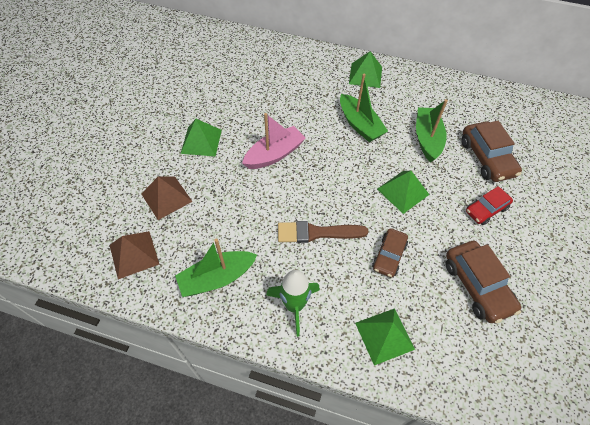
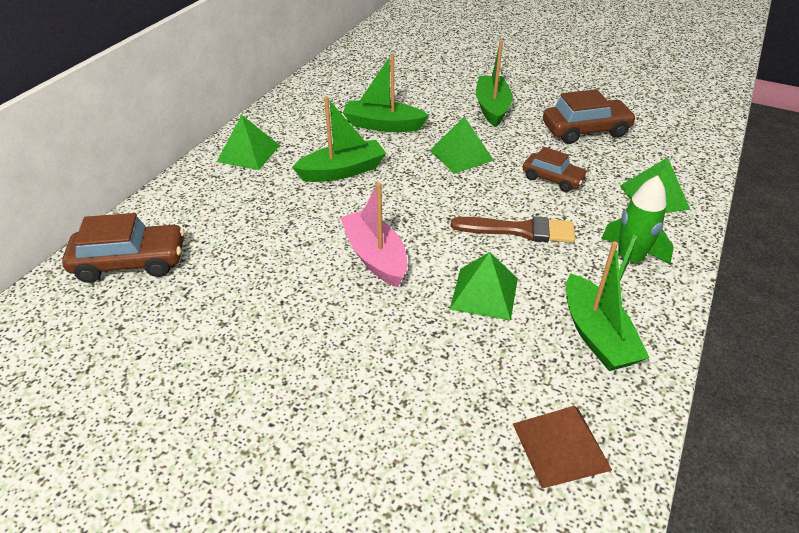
camera: 80 degrees left, 15 degrees down
(166, 197) = (441, 397): brown pyramid -> none
(201, 141) = (322, 344): green pyramid -> green pyramid (484, 293)
(317, 233) = (519, 230): brown brush -> brown brush turned 90 degrees counterclockwise
(486, 158) = (422, 94): brown car -> brown car (130, 262)
(486, 210) = (492, 108): red car -> green boat

